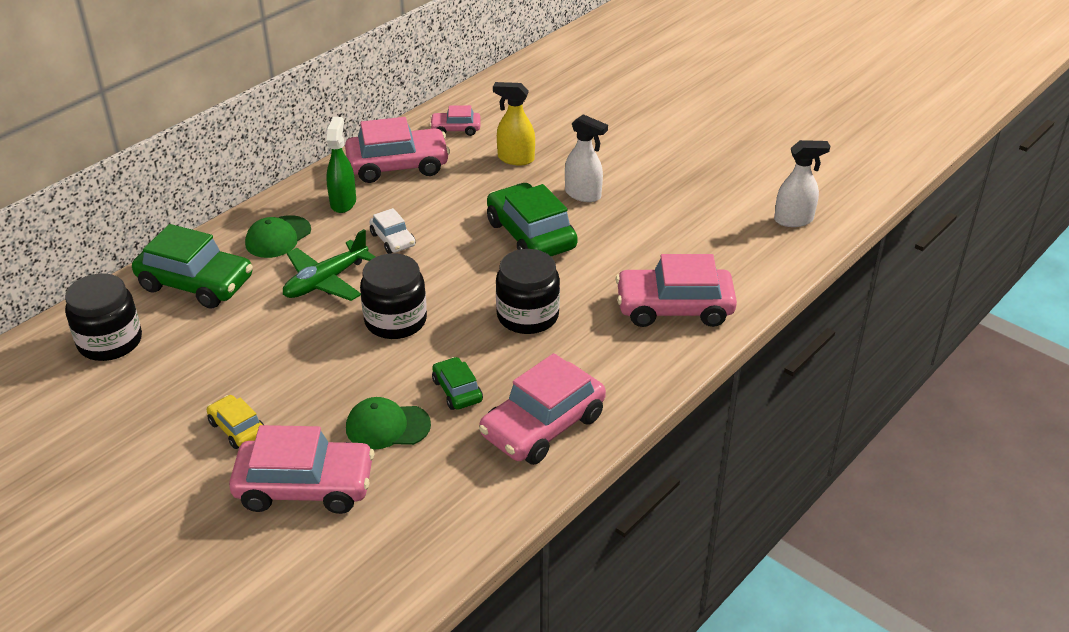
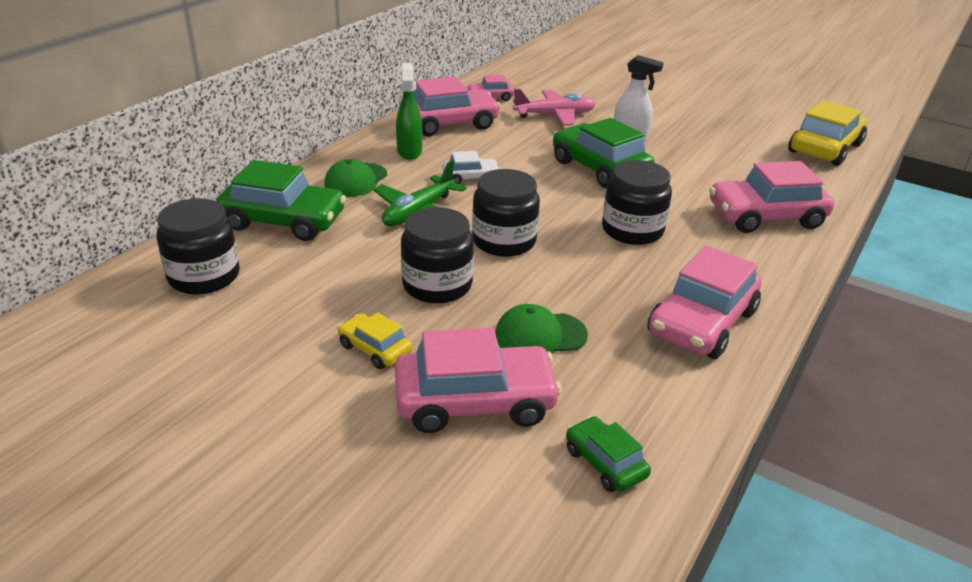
camera: 10 degrees left, 5 degrees down
(314, 366) = (437, 285): none -> black jar
(393, 240) = (470, 177): white car -> white car turned 60 degrees counterclockwise
(457, 390) = (597, 297): green car -> green car (605, 463)
(515, 159) = (555, 115): yellow spray bottle -> pink plane
(794, 220) = (825, 148): white spray bottle -> yellow car

